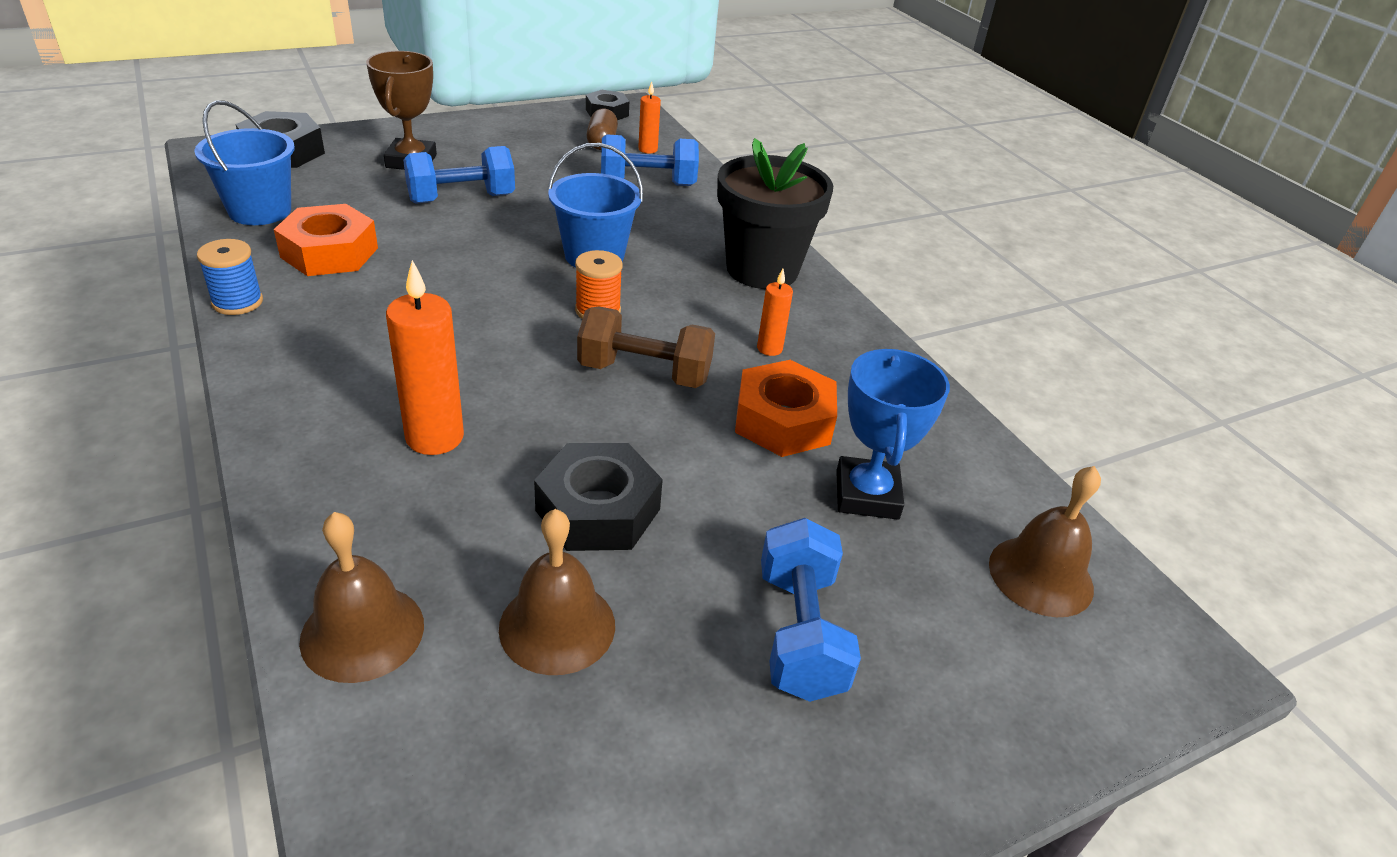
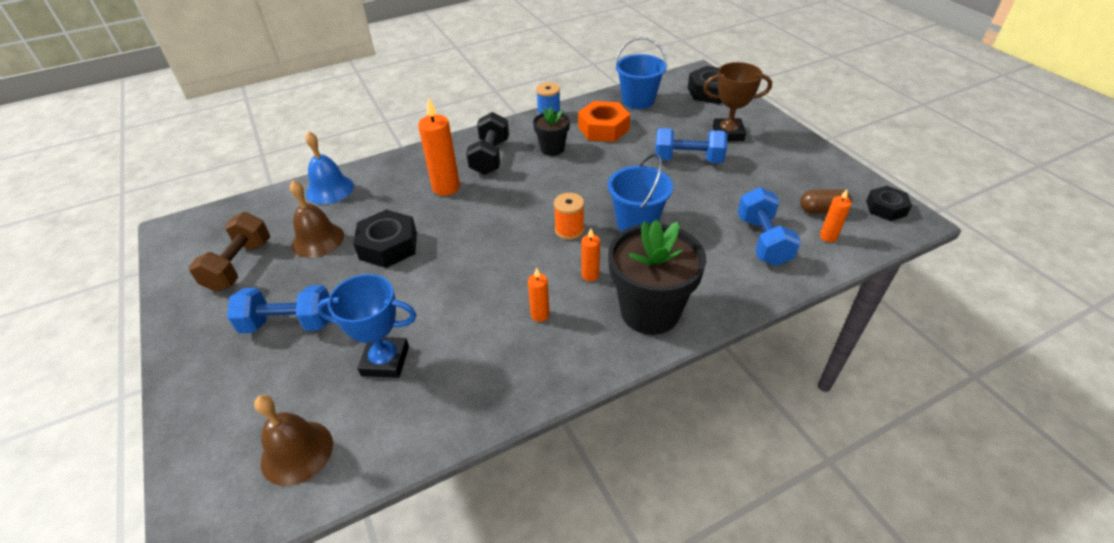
camera: 95 degrees right, 5 degrees up
(354, 379) = (490, 157): none -> black dumbbell
(362, 632) = (330, 189): brown bell -> blue bell
(365, 308) = (552, 149): none -> black flower pot
(461, 199) = (688, 160): blue dumbbell -> blue dumbbell turned 60 degrees counterclockwise
(644, 373) = (505, 255): brown dumbbell -> brown dumbbell (239, 265)
(696, 303) = (590, 275): none -> orange candle
(783, 420) = (459, 320): orange nut -> none

